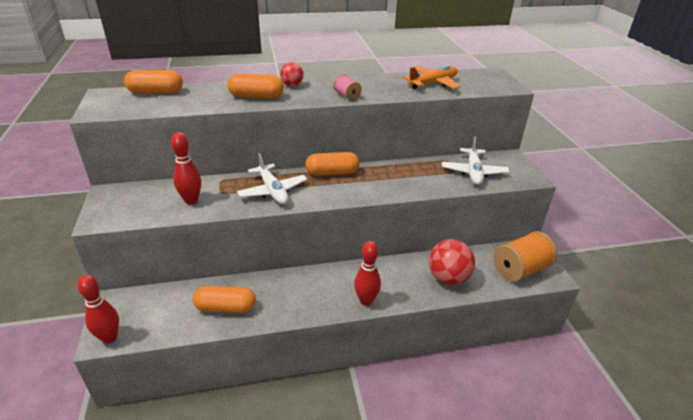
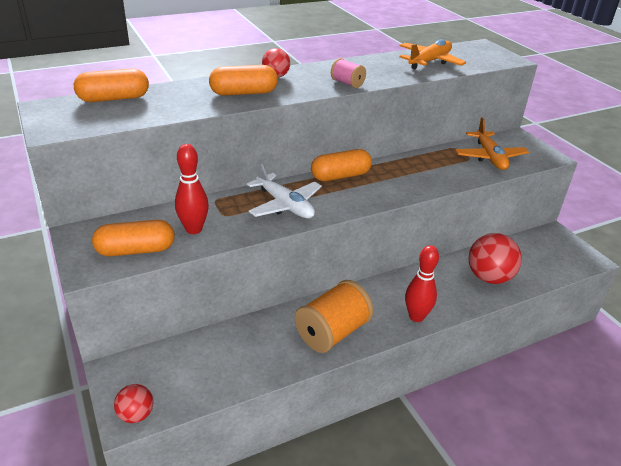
camera: 15 degrees left, 0 degrees up
(109, 337) = (136, 414): red bowling pin -> red ball
(226, 308) = (262, 353): orange capsule -> orange capsule (136, 250)
(473, 172) = (489, 157): white plane -> orange plane
(520, 269) = (555, 257): orange spool -> orange spool (332, 332)

